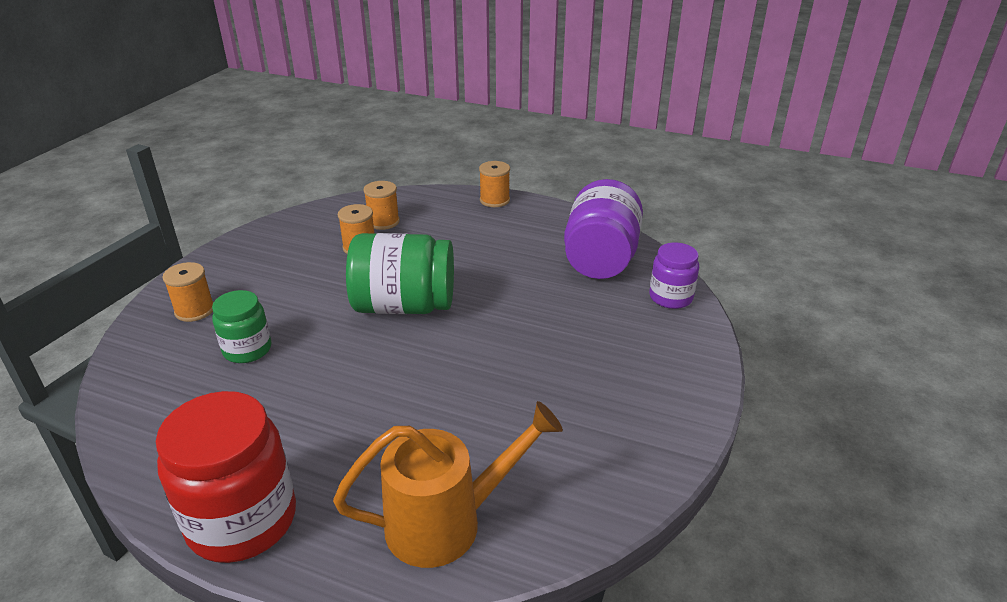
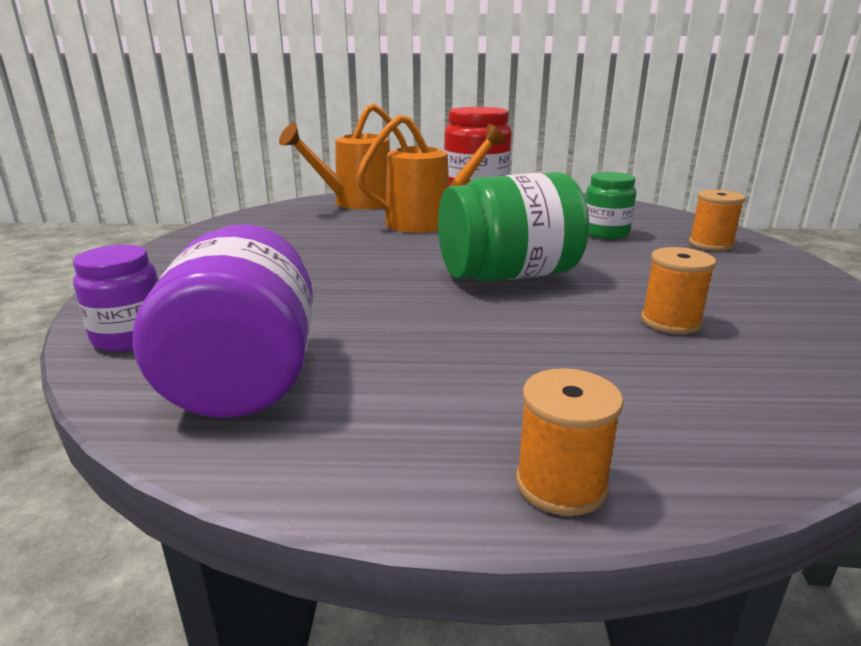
camera: 160 degrees right, 10 degrees down
(383, 222) = (713, 368): orange spool -> none
(390, 424) = (429, 221): none -> orange watering can

